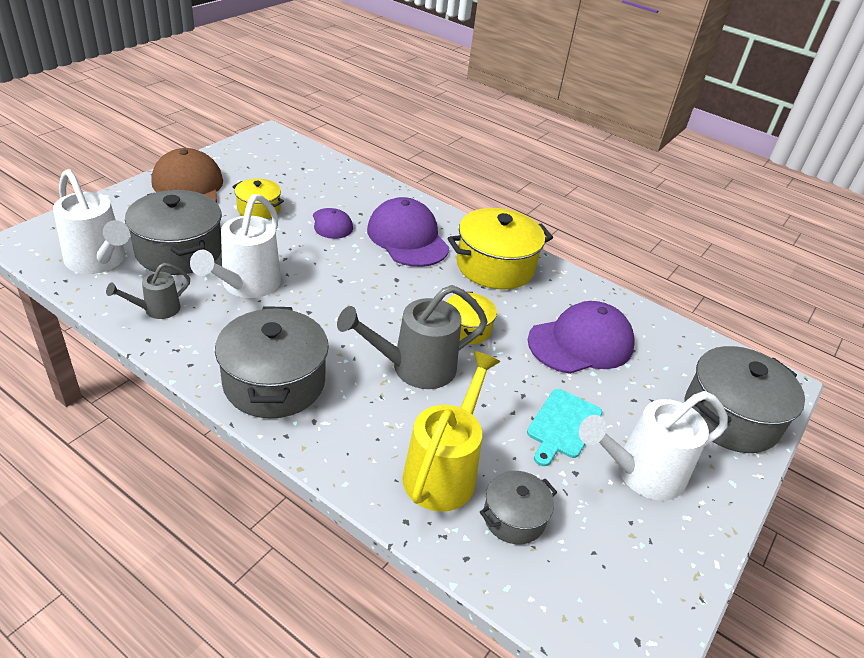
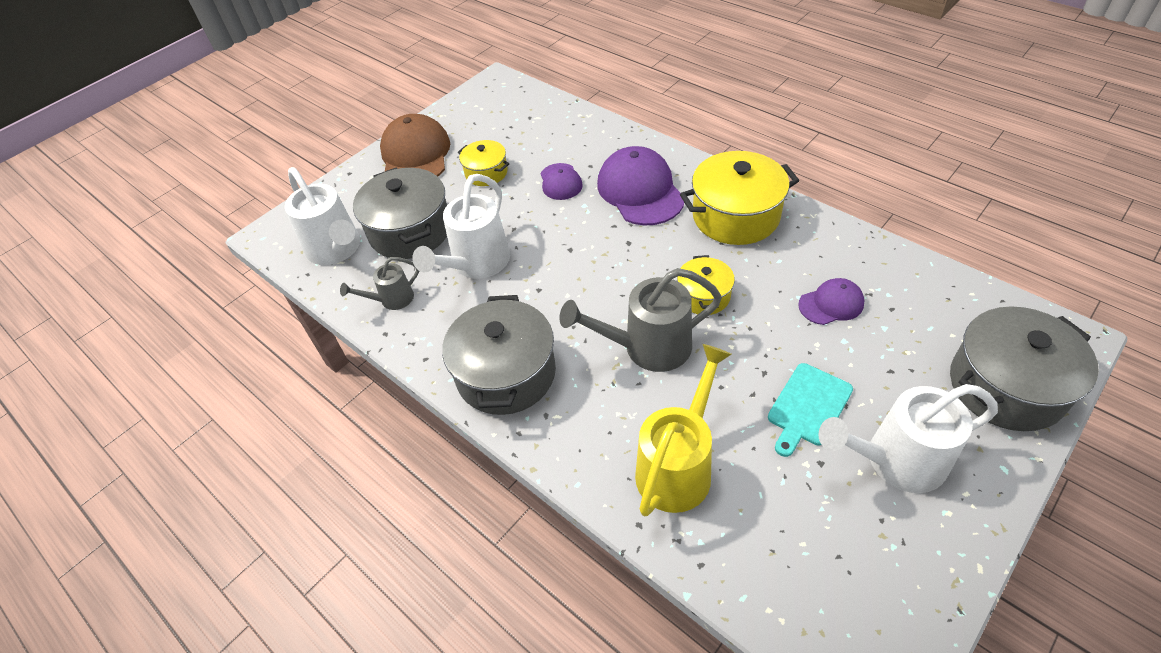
camera: 15 degrees right, 10 degrees up
(514, 517) = (752, 518): grey pot -> none
(581, 343) = (831, 304): purple cap -> purple cap, size x0.54

